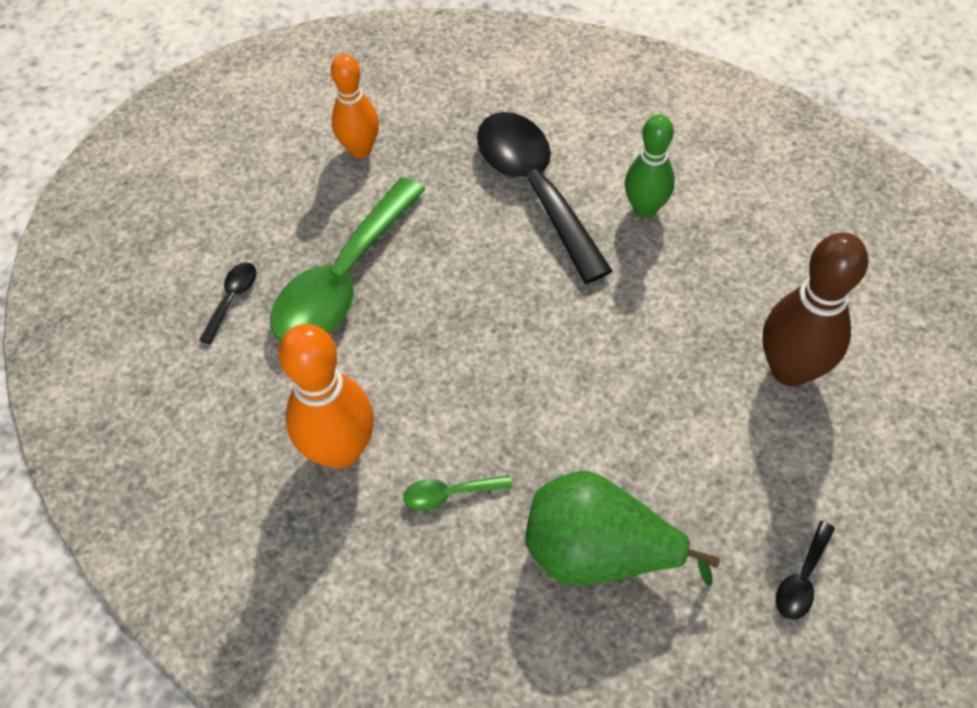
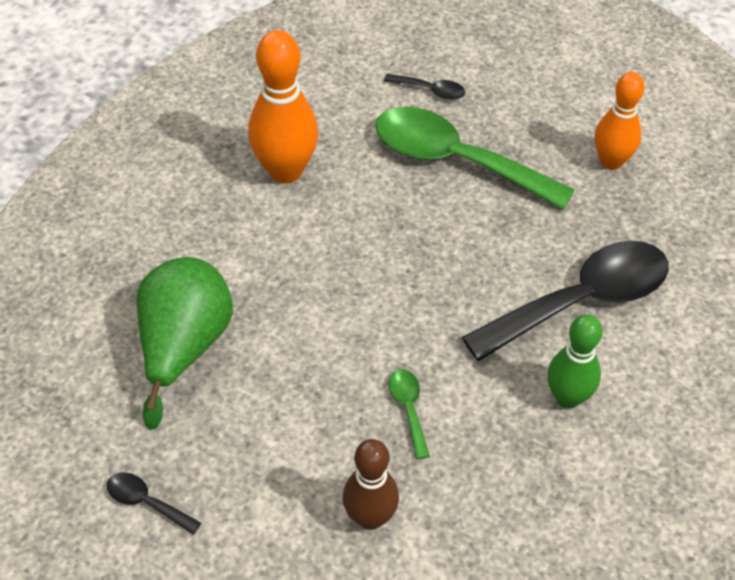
camera: 85 degrees right, 5 degrees down
(449, 494) = (243, 243): green spoon -> green spoon (409, 409)
(790, 370) = (370, 517): brown bowling pin -> brown bowling pin, size x0.67

